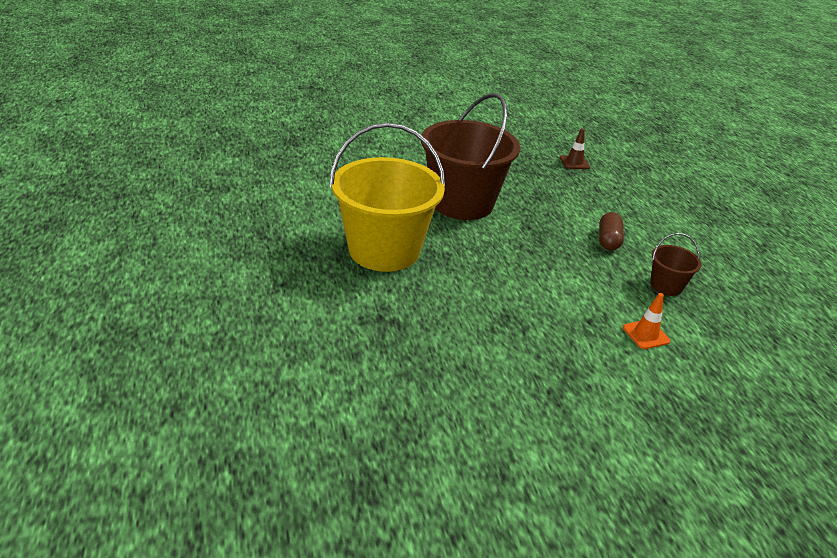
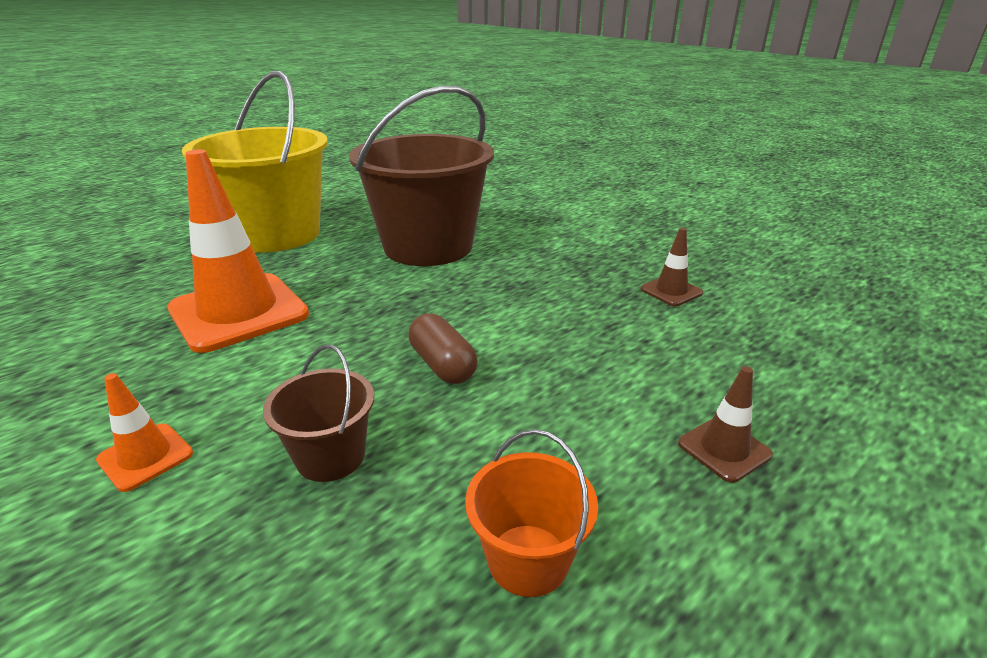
camera: 65 degrees right, 5 degrees down
(508, 287) = (238, 312): none -> orange traffic cone
(608, 240) = (442, 365): brown capsule -> brown capsule turned 75 degrees clockwise
(695, 205) = (724, 449): none -> brown traffic cone
(736, 261) = (528, 559): none -> orange bucket

